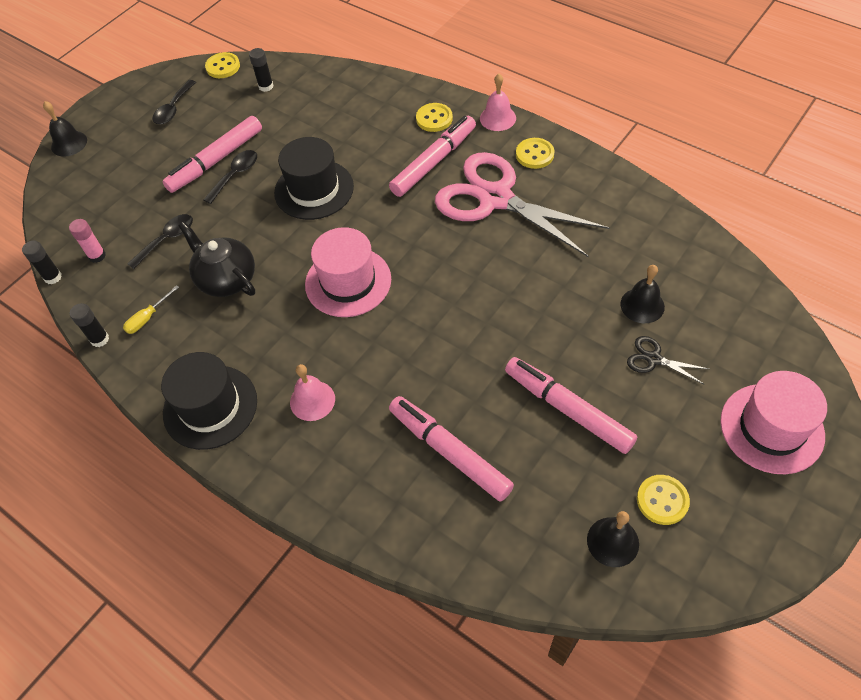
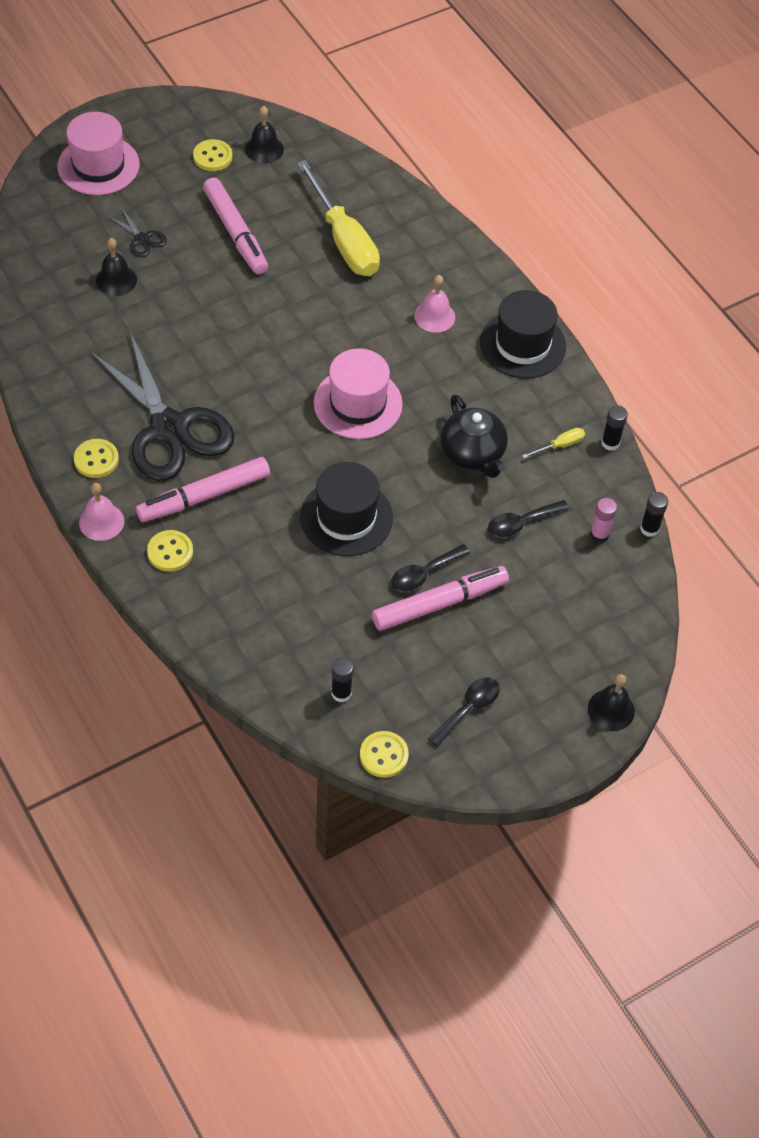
camera: 165 degrees left, 0 degrees up
(449, 452) = (344, 240): pink marker -> yellow screwdriver
(495, 198) = (169, 428): pink scissors -> black scissors

